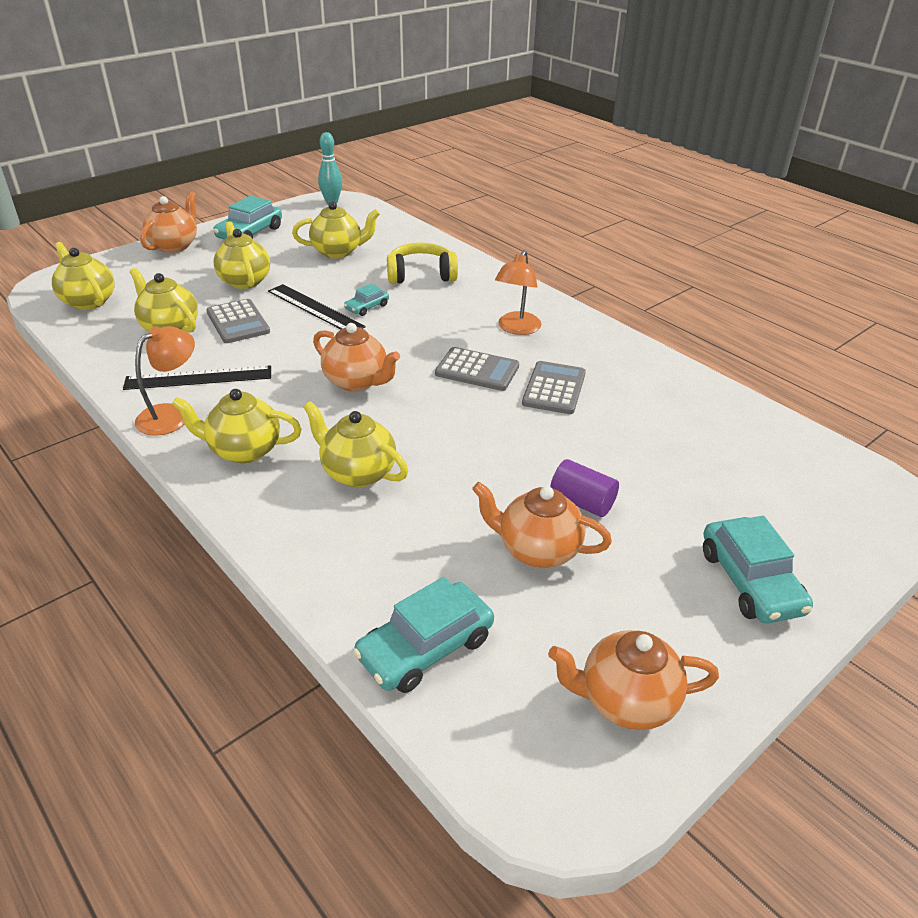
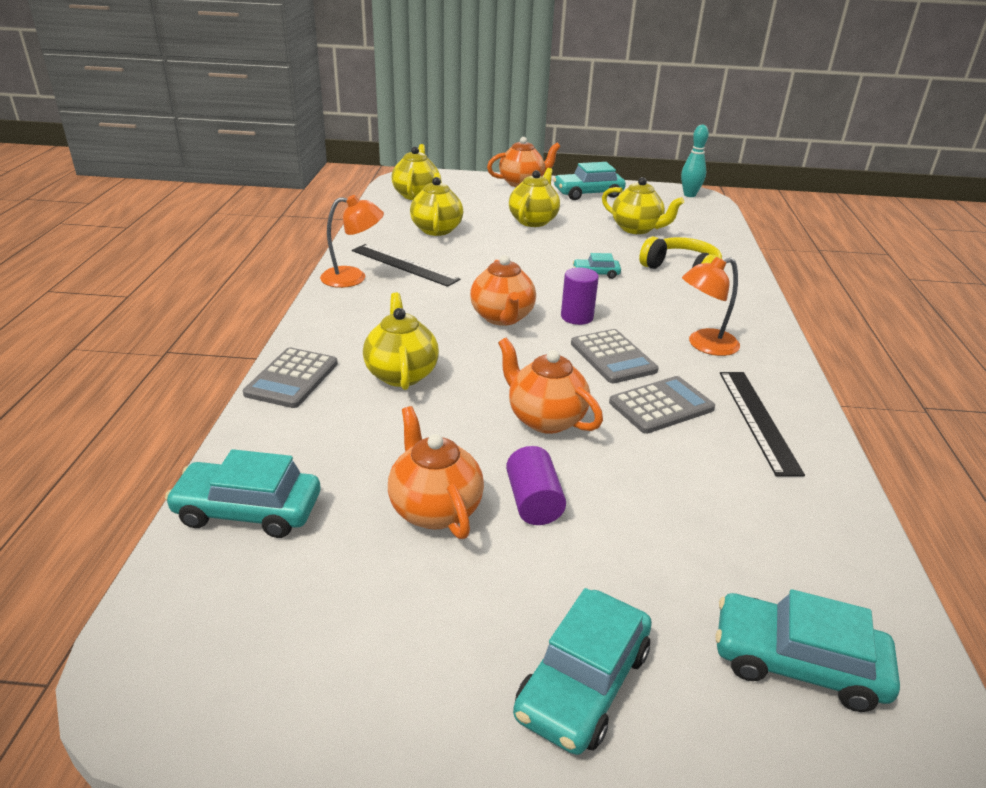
camera: 45 degrees right, 5 degrees down
(238, 322) = (485, 244): grey calculator -> grey calculator (292, 378)
(244, 450) = (357, 320): yellow teapot -> none
(315, 309) = (554, 258): black ruler -> black ruler (758, 420)
(408, 351) = (577, 317): none -> purple cylinder
(626, 701) = (304, 668): orange teapot -> orange teapot (545, 419)
(806, 494) = (797, 662): none -> turquoise car

